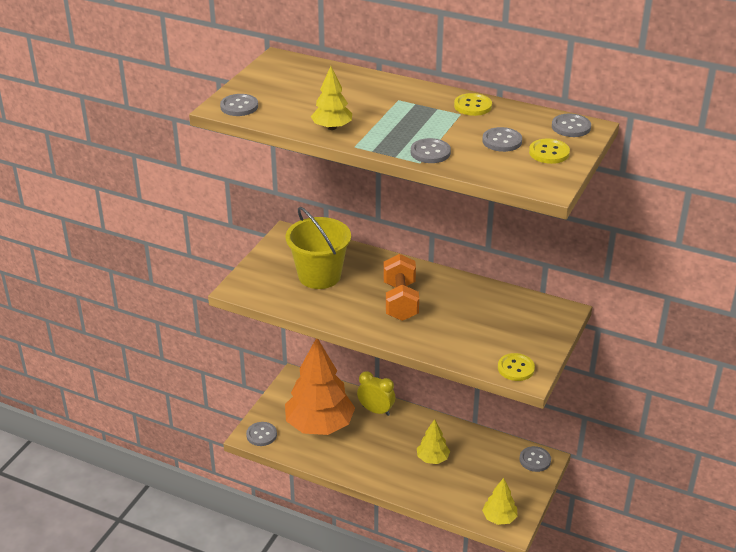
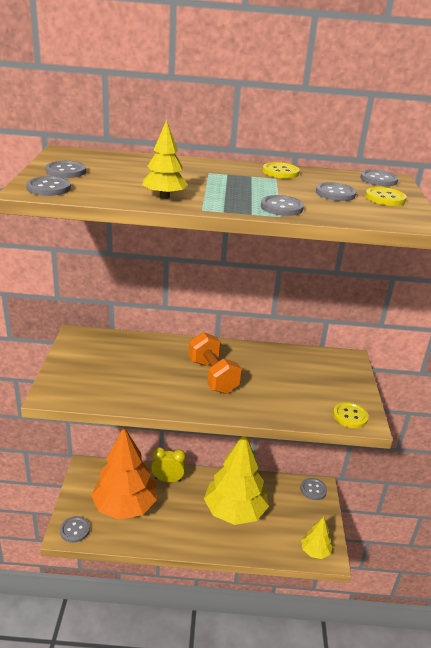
camera: 25 degrees left, 5 degrees down
(265, 86) = (66, 171): none -> grey button
(319, 276) = (126, 367): yellow bucket -> none
(432, 459) = (234, 511): yellow tree -> yellow tree, size x2.15

